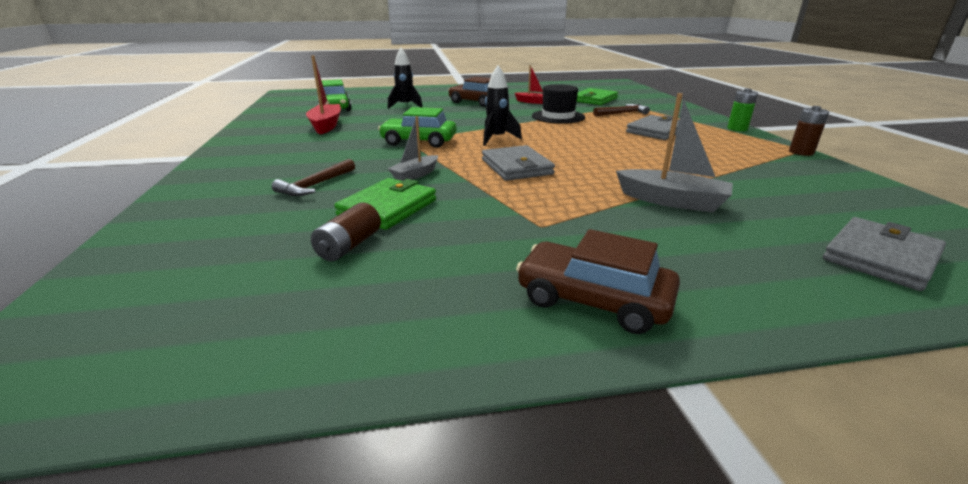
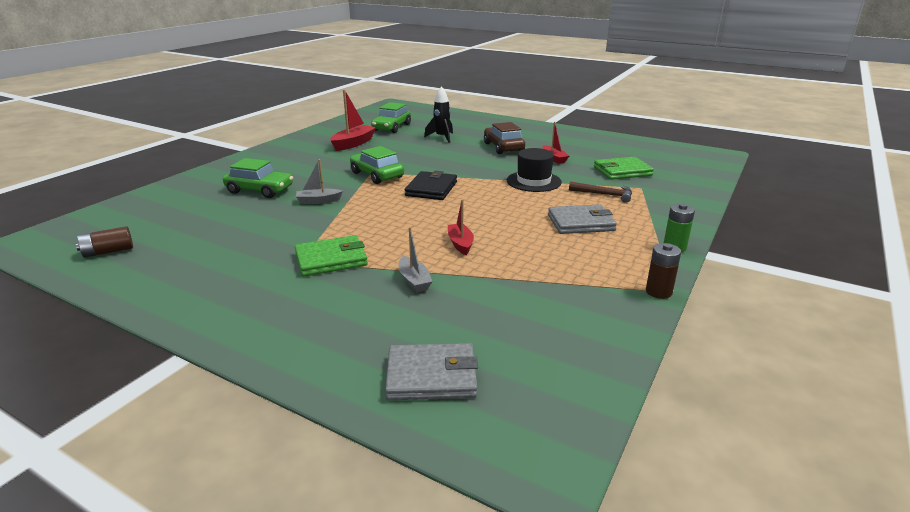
camera: 40 degrees right, 0 degrees up
(316, 185) = (260, 190): brown hammer -> green car
(349, 246) = (202, 233): brown battery -> brown battery (108, 251)
(388, 208) = (260, 218): green wallet -> green wallet (331, 259)
(497, 139) = (431, 189): black rocket -> black wallet
(516, 167) = (386, 217): grey wallet -> none
(593, 300) = (228, 308): brown car -> none
(626, 166) = (460, 244): none -> red boat
(672, 201) = (414, 281): grey boat -> grey boat, size x0.63

